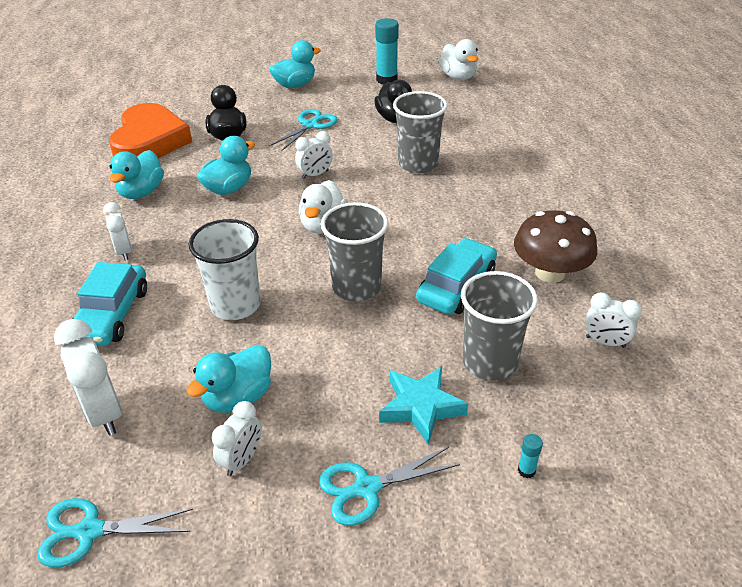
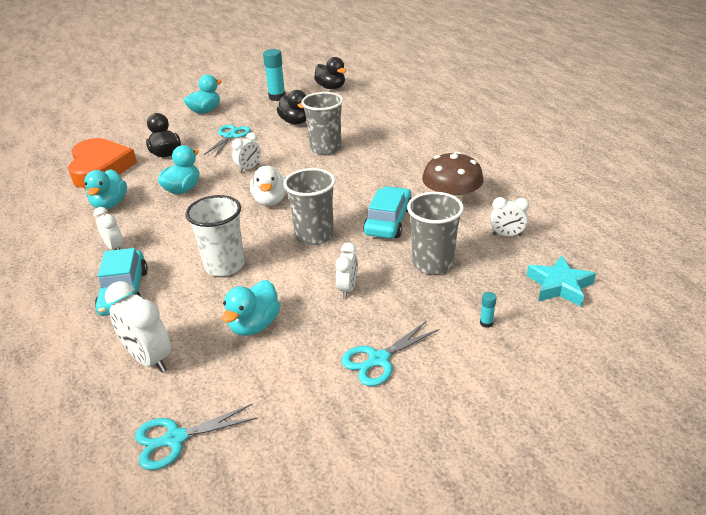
camera: 15 degrees left, 5 degrees down
(242, 460) = (276, 364): white clock -> white clock (348, 288)
(421, 407) = (396, 301): turquoise star -> turquoise star (559, 286)
(458, 77) = (331, 87): white duck -> black duck

